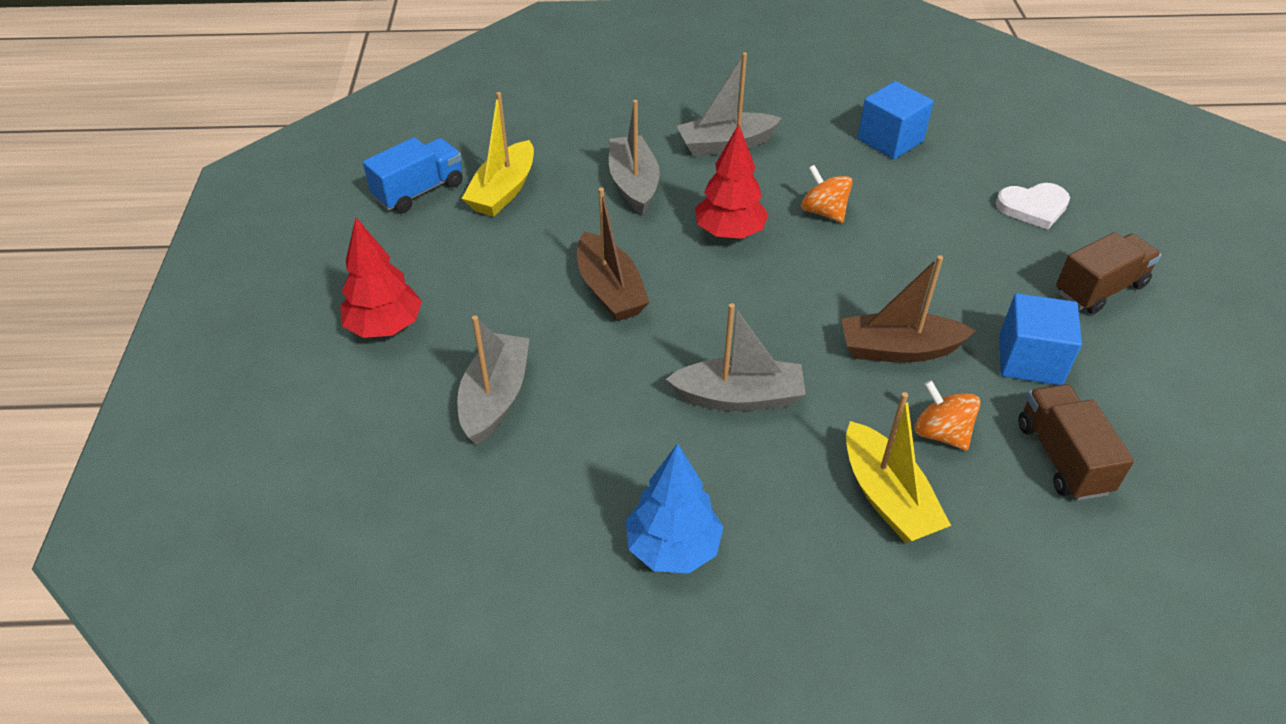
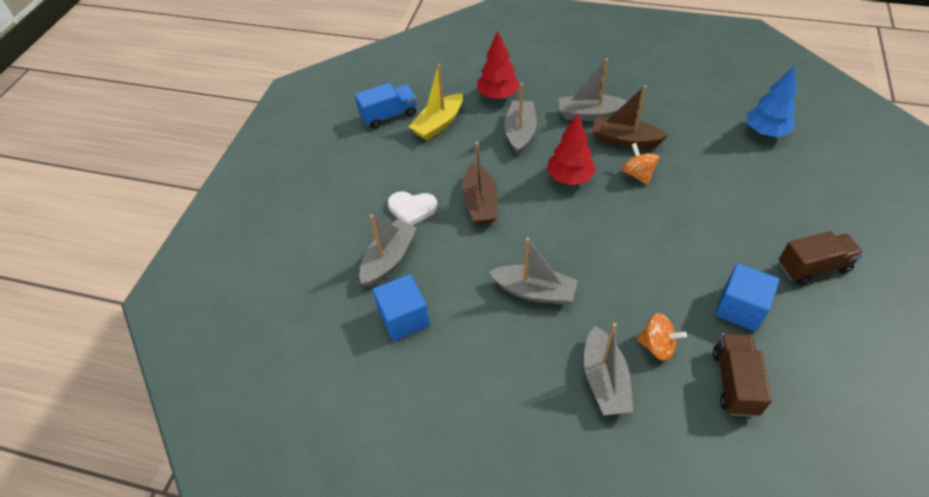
camera: 20 degrees right, 5 degrees up
(385, 327) = (341, 201): red tree -> red tree (498, 96)
(673, 548) = (459, 380): blue tree -> blue tree (765, 132)
(887, 497) = (604, 380): yellow boat -> grey boat
(890, 140) = (704, 129): blue cube -> blue cube (404, 318)
(898, 349) = (651, 281): brown boat -> brown boat (624, 140)
(941, 433) = (657, 346): orange spinning top -> orange spinning top turned 135 degrees clockwise
(1033, 207) = (788, 197): white heart -> white heart (412, 209)

